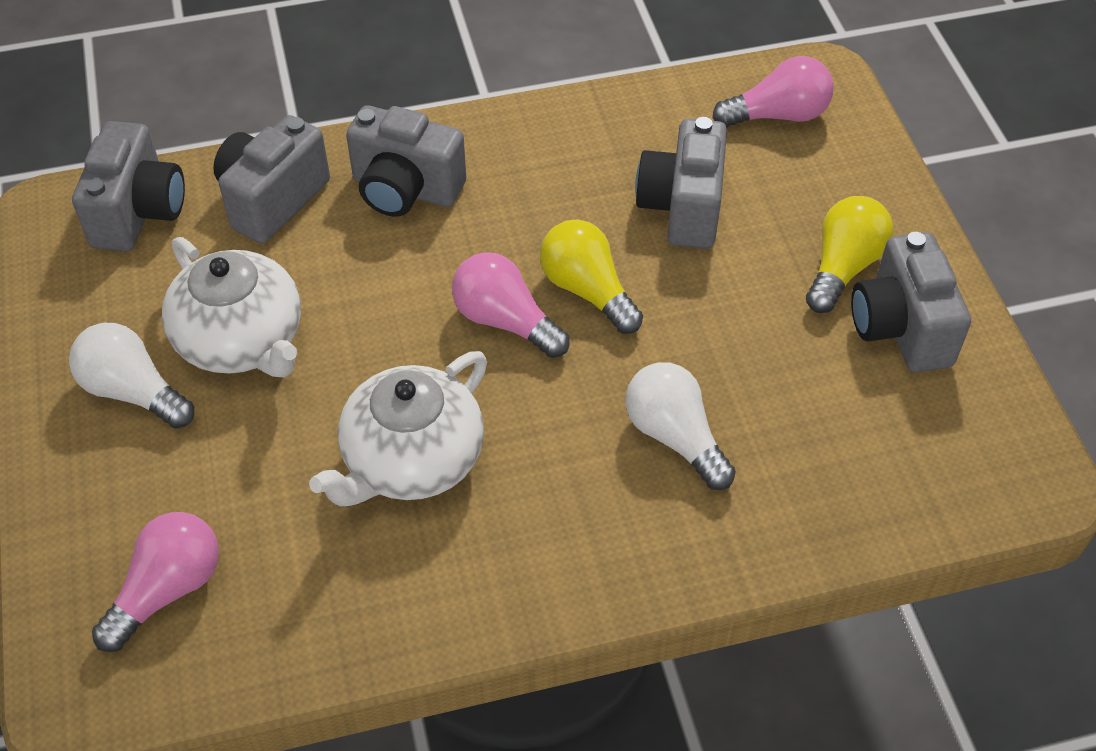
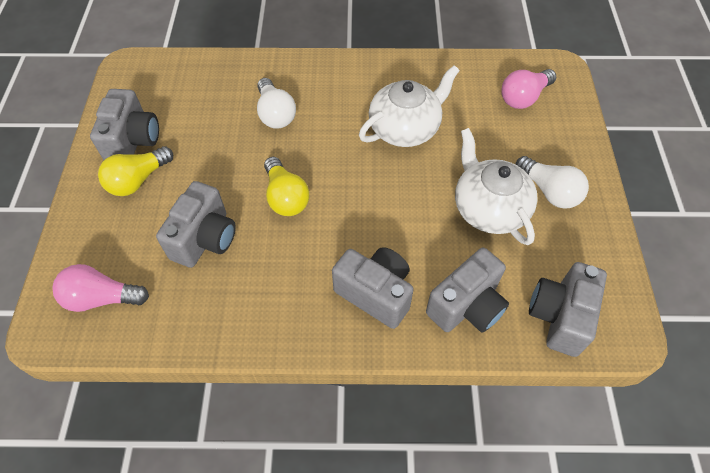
camera: 165 degrees left, 5 degrees up
(505, 321) = (338, 189): pink light bulb -> none

